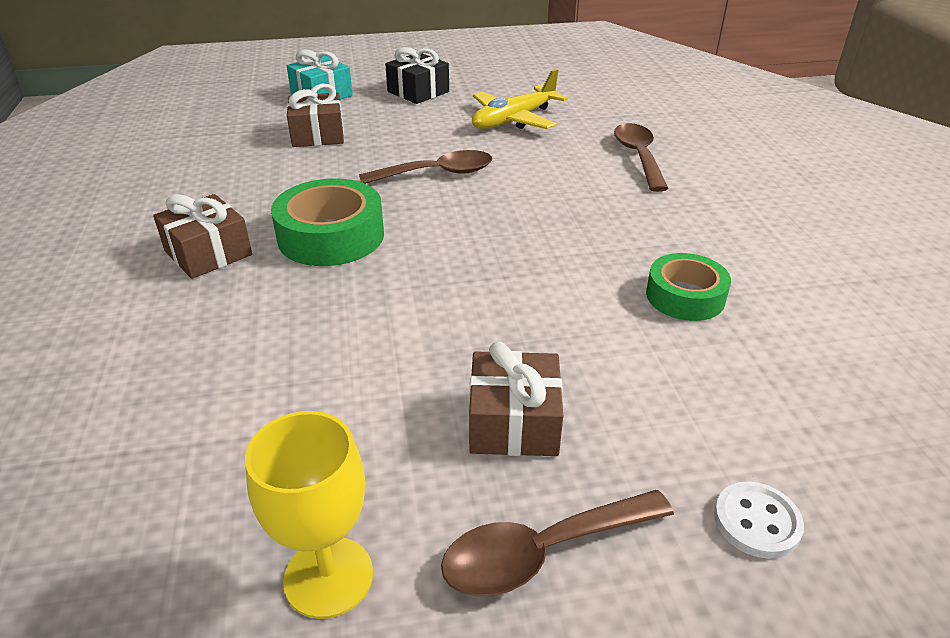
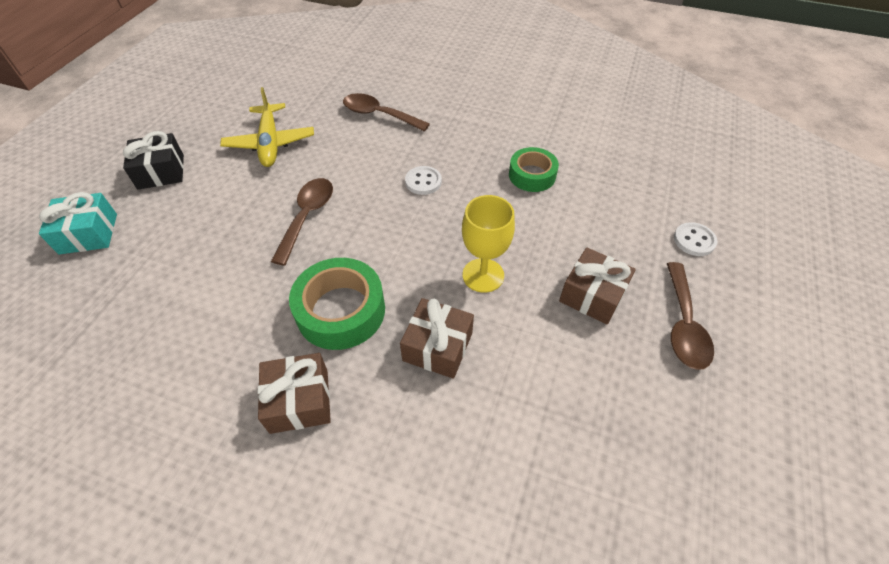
camera: 60 degrees left, 15 degrees up
(318, 135) = (167, 263): brown gift -> brown gift (437, 346)
(328, 577) = (667, 423): yellow goblet -> yellow goblet (483, 275)
(567, 220) = (423, 182): none -> white button

